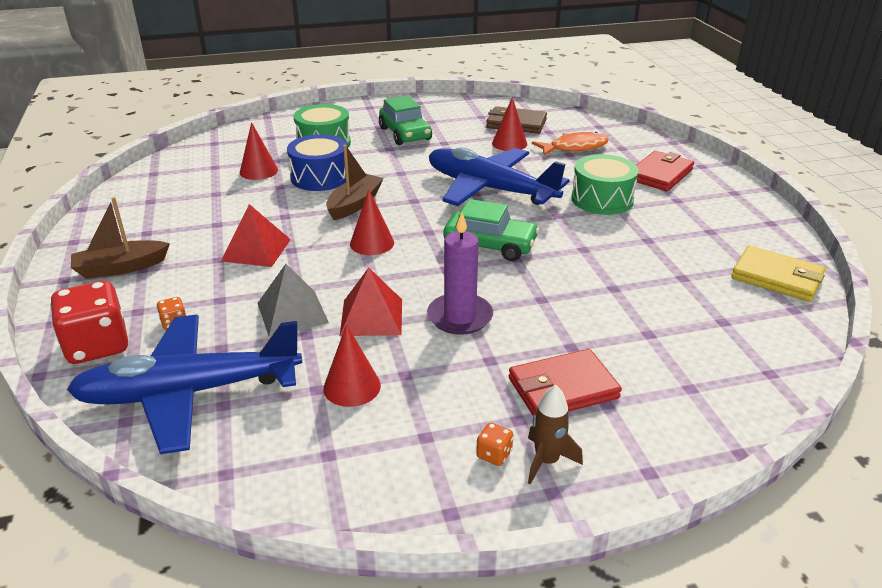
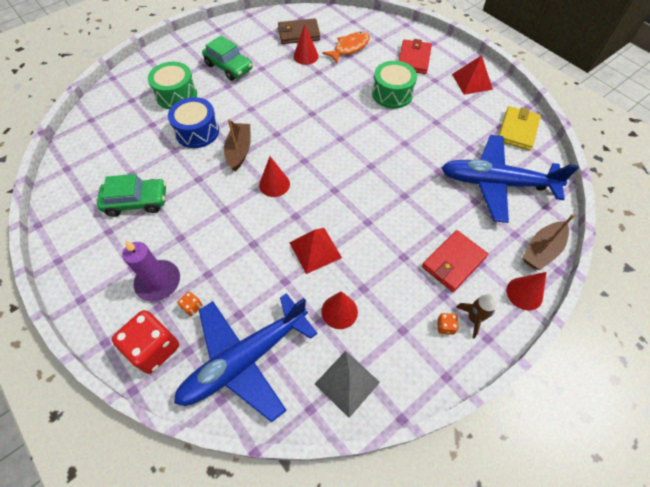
camera: 25 degrees left, 25 degrees up
(121, 268) = (115, 272): brown boat -> brown boat (542, 250)
(256, 250) = (201, 219): red pyramid -> red pyramid (472, 81)
(258, 171) = (147, 139): red cone -> red cone (524, 293)
(292, 313) = (264, 266): grey pyramid -> grey pyramid (347, 383)
(460, 317) = (367, 229): purple candle -> purple candle (158, 282)
(490, 189) = (319, 106): blue plane -> blue plane (497, 183)
(490, 245) = (349, 160): green car -> green car (136, 202)
(777, 277) = (517, 130): yellow wallet -> yellow wallet turned 75 degrees counterclockwise

